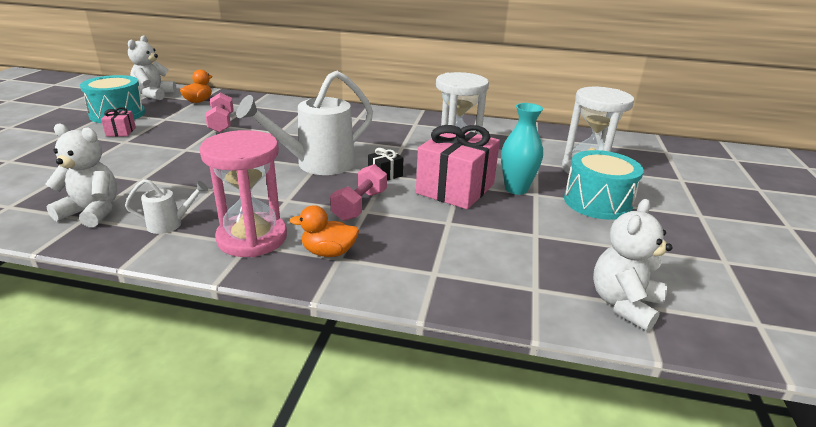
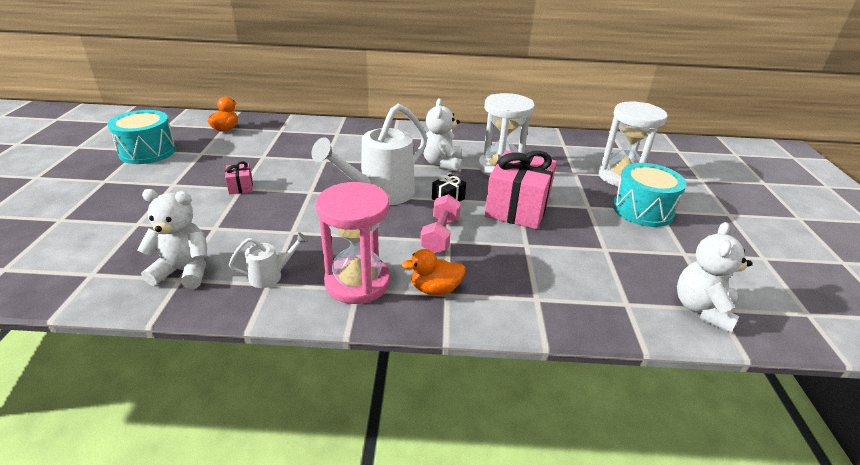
camera: 10 degrees left, 5 degrees up
(121, 132) = (163, 173): pink gift -> pink gift (241, 187)
(154, 95) = (174, 124): white teddy bear -> white teddy bear (442, 164)
(221, 123) = (262, 154): pink dumbbell -> none
(516, 189) = (570, 203): turquoise vase -> none

